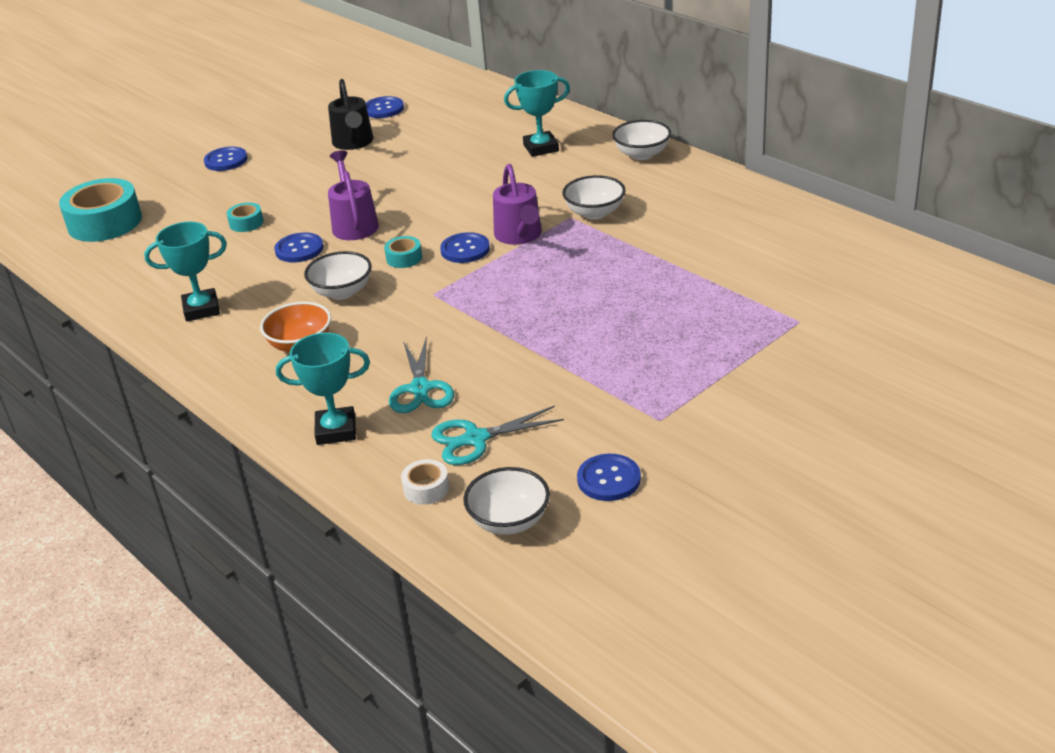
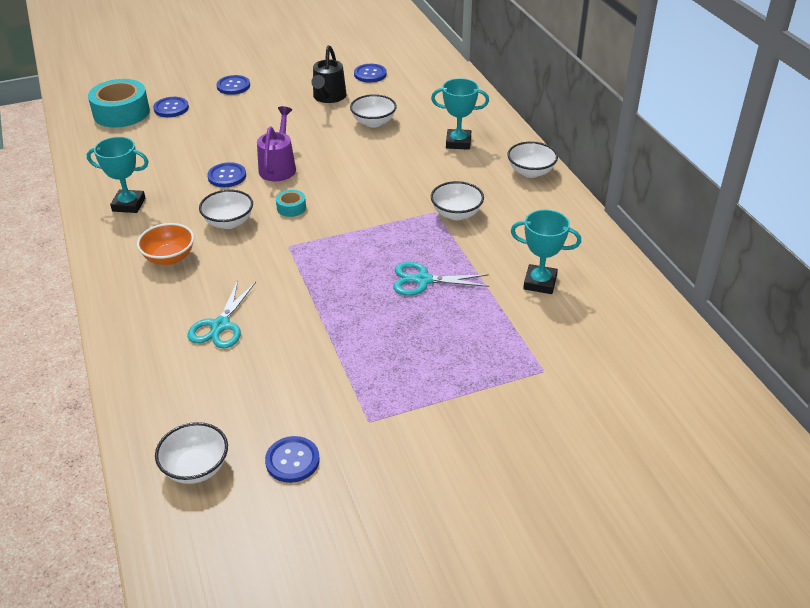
camera: 20 degrees right, 5 degrees up
(246, 223) = (209, 142): turquoise tape -> none
(336, 430) = (139, 340): turquoise trophy -> turquoise trophy (540, 283)
(426, 488) = (161, 415): white tape -> none
(428, 153) = (373, 122): none -> white bowl
(465, 249) = (339, 215): blue button -> blue button (171, 108)
(475, 439) = (226, 385): turquoise scissors -> turquoise scissors (423, 280)
(520, 236) = (386, 216): purple watering can -> none

